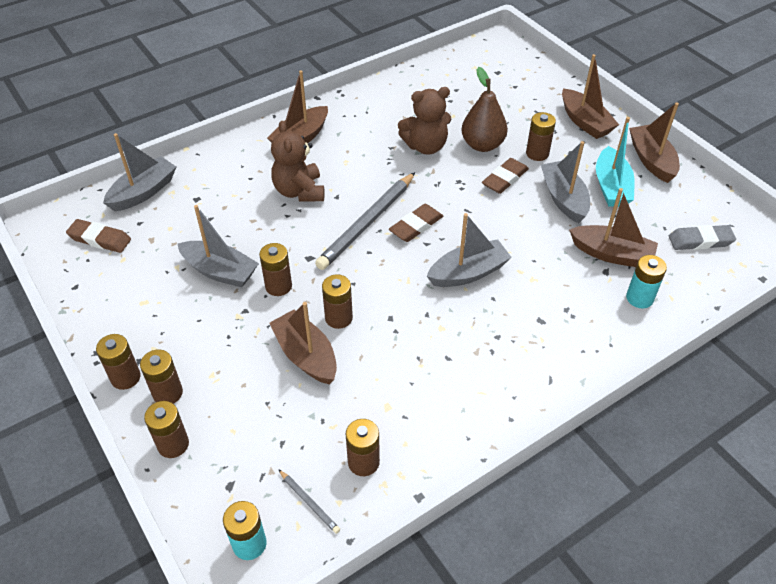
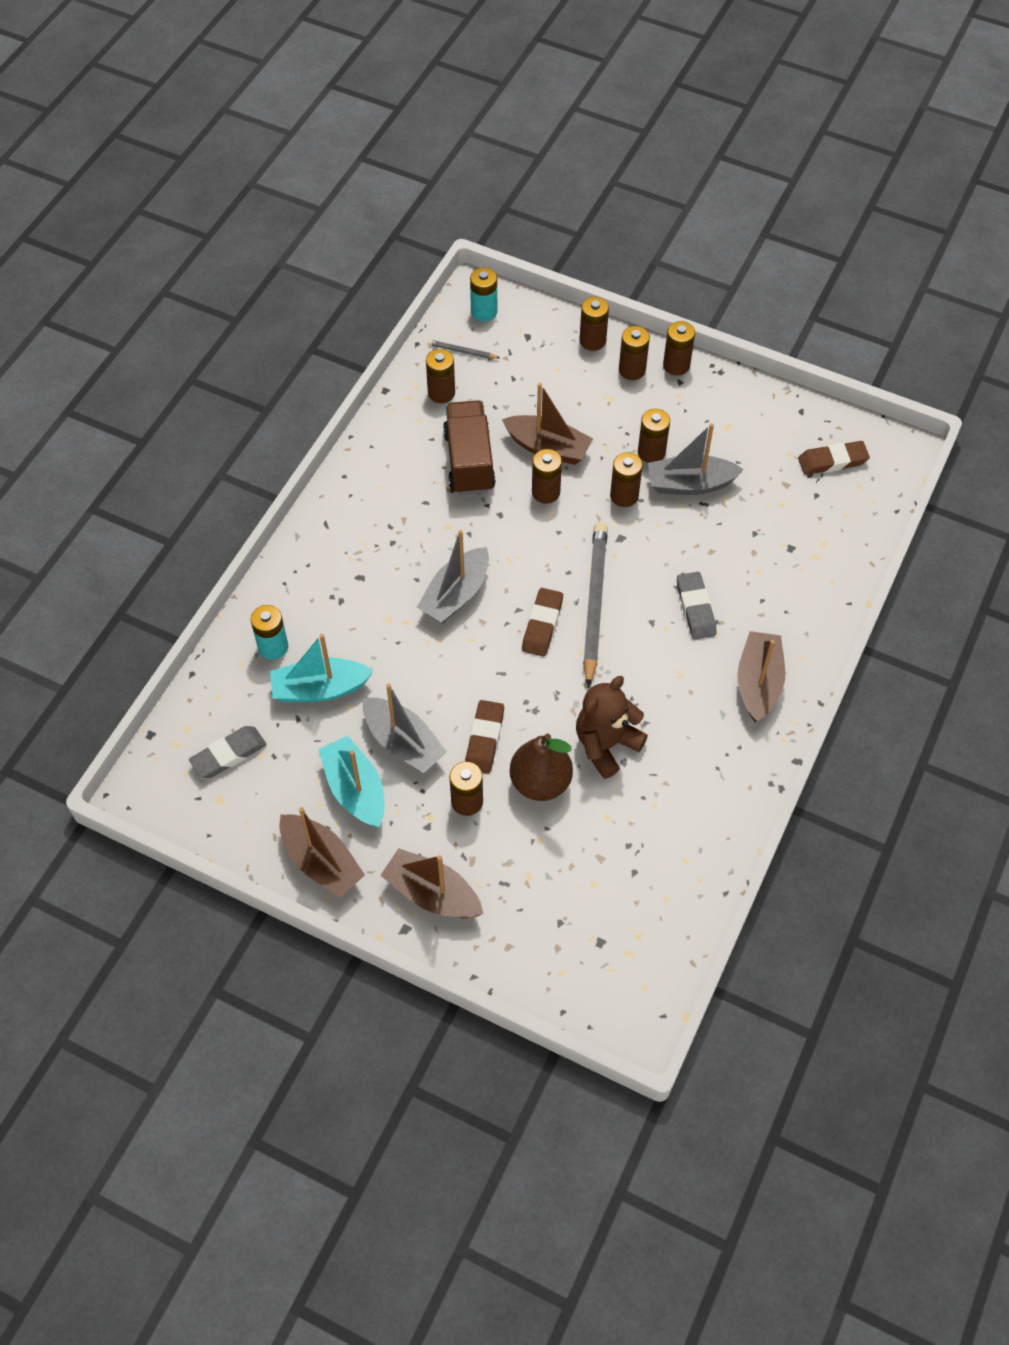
camera: 150 degrees right, 10 degrees up
(143, 192) = (850, 528): grey boat -> none
(224, 310) = (651, 452): none -> brown battery
(299, 191) = (695, 608): brown teddy bear -> grey eraser
(385, 376) = (469, 461): none -> brown truck
(612, 254) = (319, 689): brown boat -> turquoise boat

